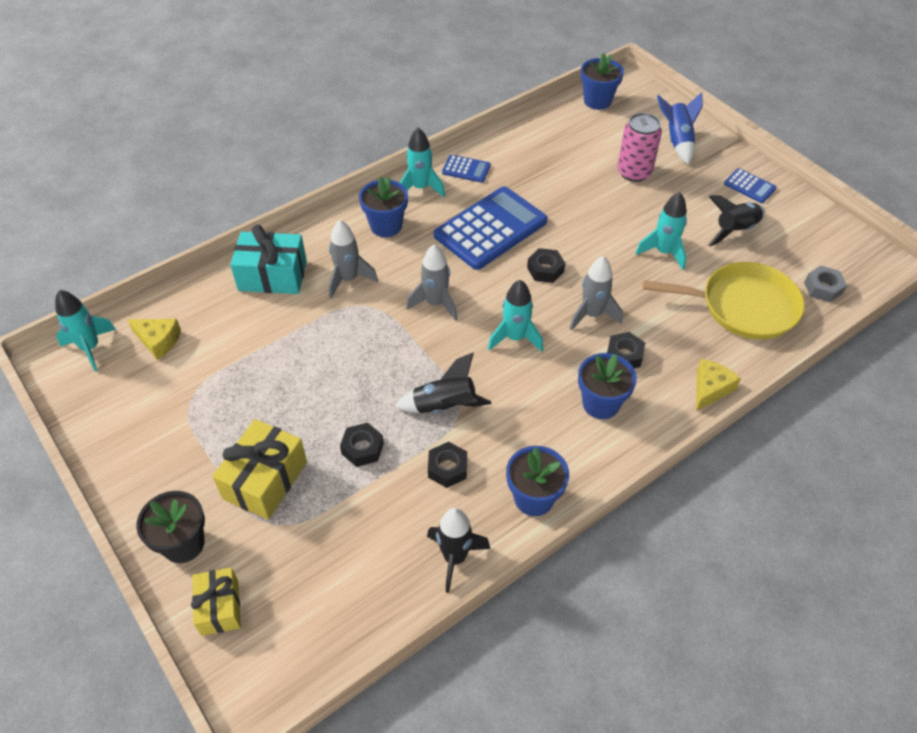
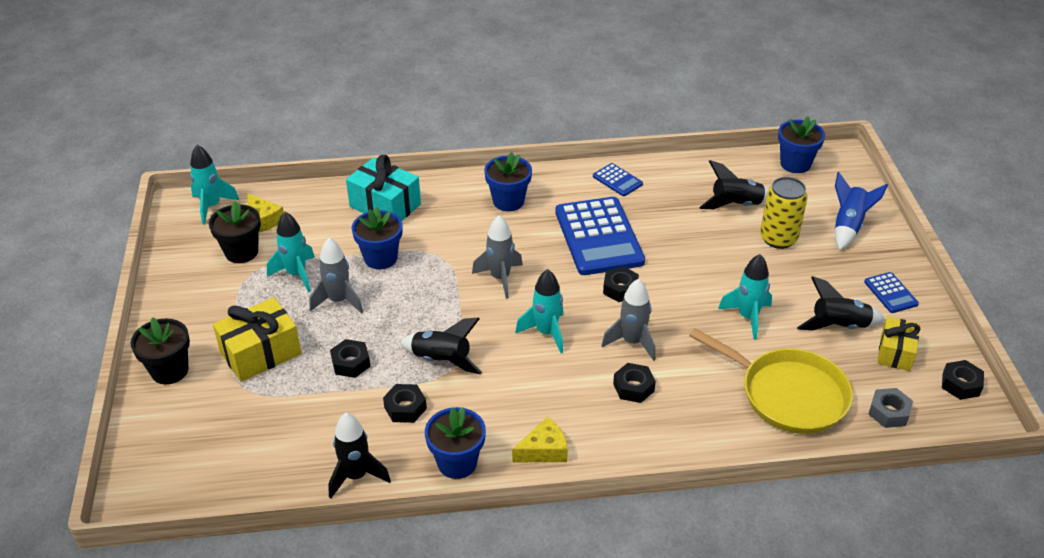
camera: 30 degrees right, 10 degrees down
(162, 383) = (241, 252): none -> black flower pot
(220, 607) = (160, 426): yellow gift -> yellow gift (895, 352)
(348, 279) = (443, 231): grey rocket -> grey rocket (338, 301)
(420, 188) = (563, 181): turquoise rocket -> turquoise rocket (296, 274)
(490, 229) = (598, 237): blue calculator -> blue calculator turned 90 degrees clockwise
(579, 155) = (736, 205): none -> black rocket
(601, 404) = (578, 416): blue flower pot -> blue flower pot (380, 258)
(634, 172) = (778, 238): pink can -> yellow can
(710, 389) = (692, 449): yellow cheese -> yellow cheese (544, 450)
(852, 242) = (960, 384): none -> black nut

